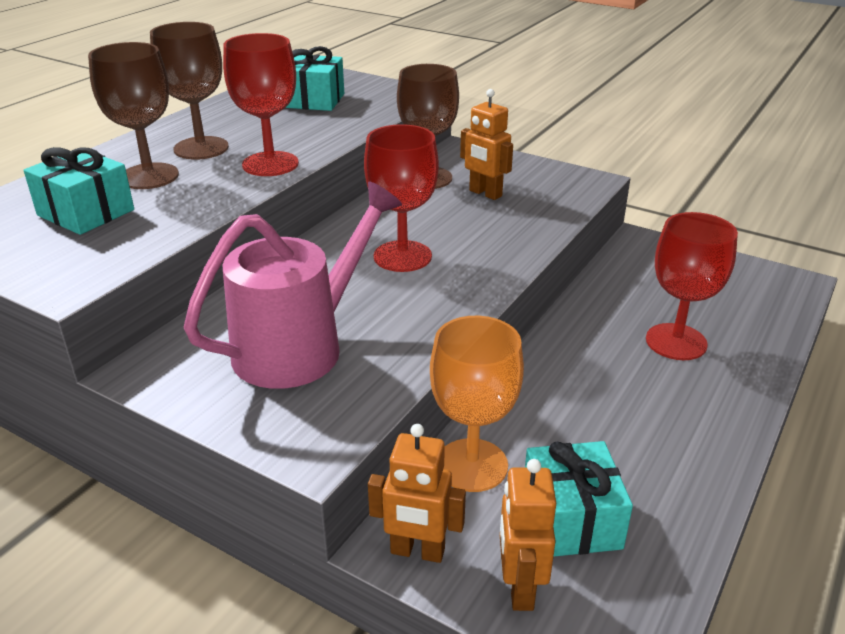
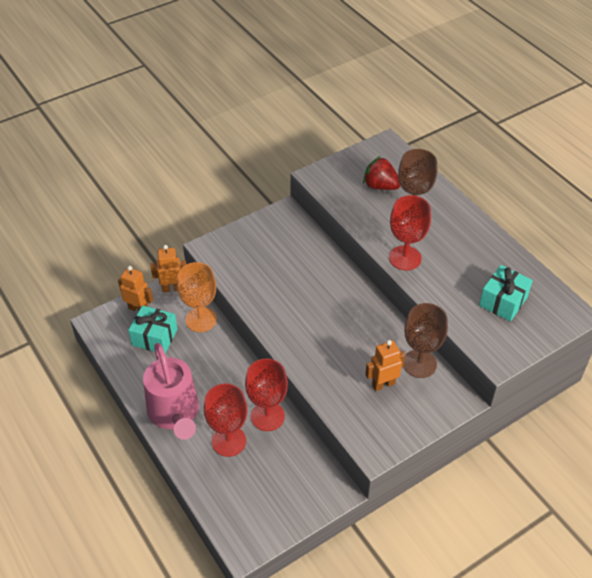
camera: 115 degrees right, 15 degrees up
(86, 212) = (380, 186): turquoise gift -> red strawberry
(201, 148) = (442, 235): brown goblet -> none
(300, 346) = (273, 260): pink watering can -> pink watering can (175, 414)
(402, 256) = (328, 318): red goblet -> red goblet (267, 416)
(417, 551) = (172, 288): orange robot -> orange robot turned 45 degrees clockwise

